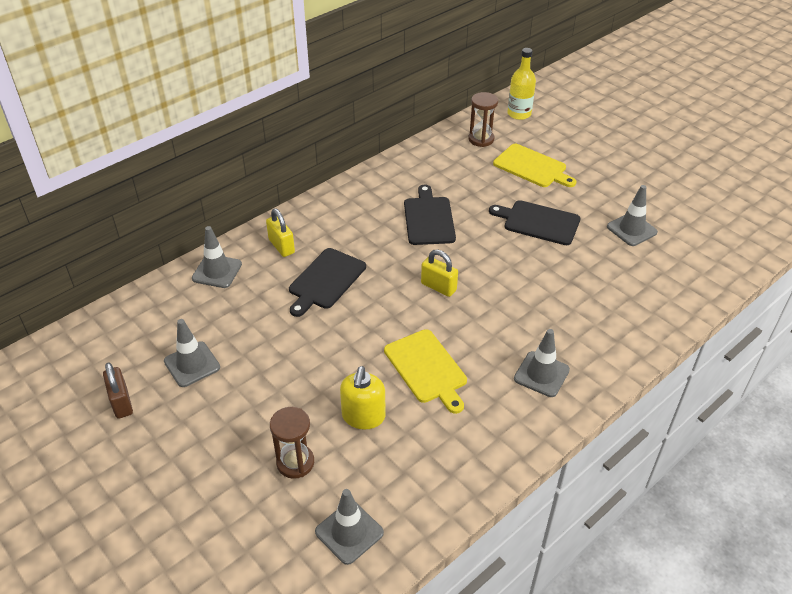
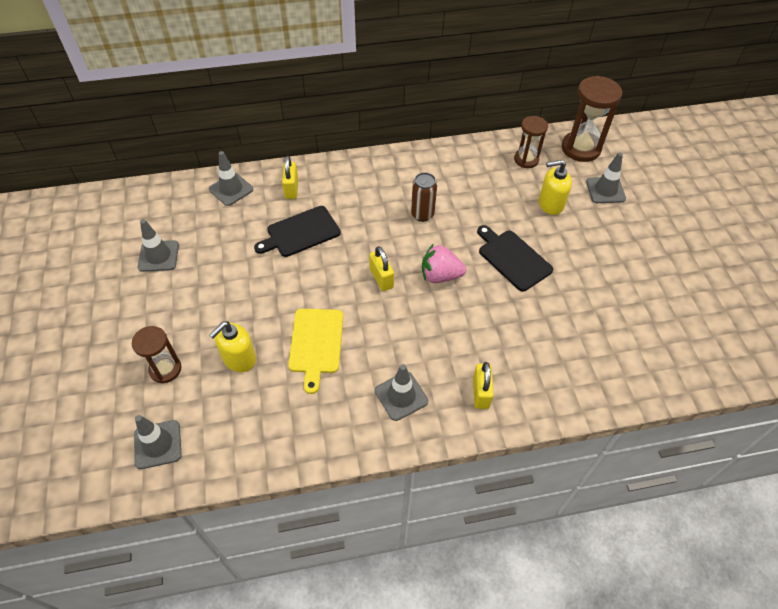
camera: 30 degrees right, 10 degrees up
(121, 403) = (94, 263): brown padlock -> none
(429, 219) = (422, 214): black cutting board -> brown can
(489, 262) = (440, 276): none -> pink strawberry
(519, 114) = (581, 148): yellow bottle -> brown hourglass
(532, 167) = (550, 204): yellow cutting board -> yellow soap dispenser
(605, 339) = (481, 393): none -> yellow padlock
(631, 229) = (593, 303): grey traffic cone -> grey traffic cone (605, 190)

